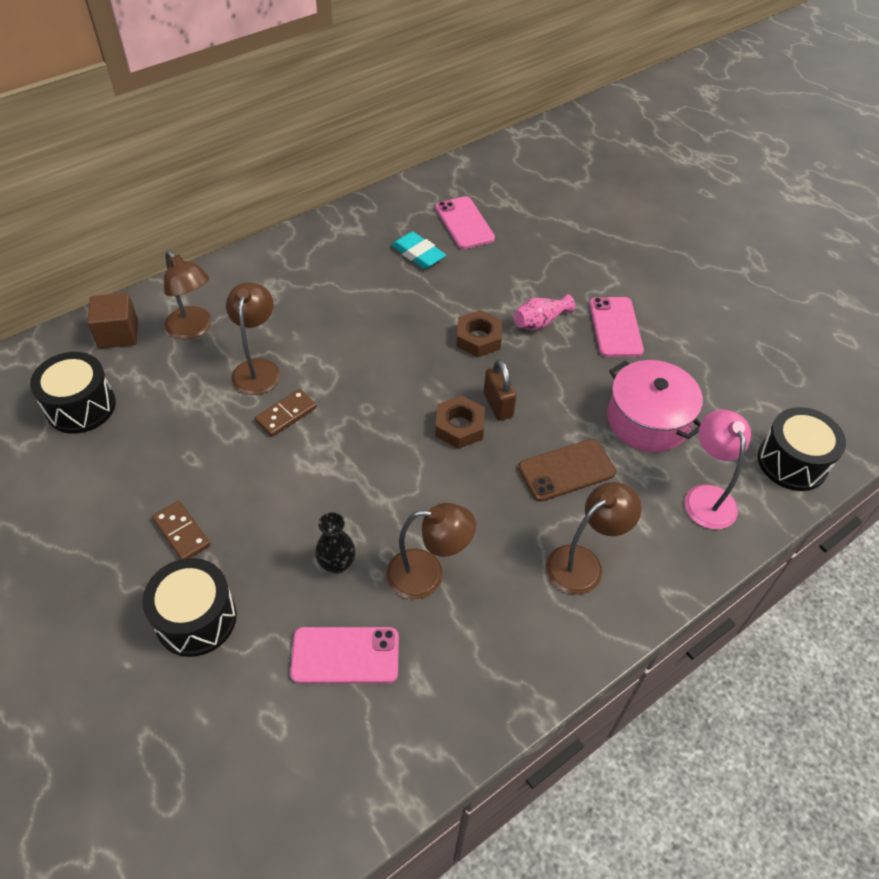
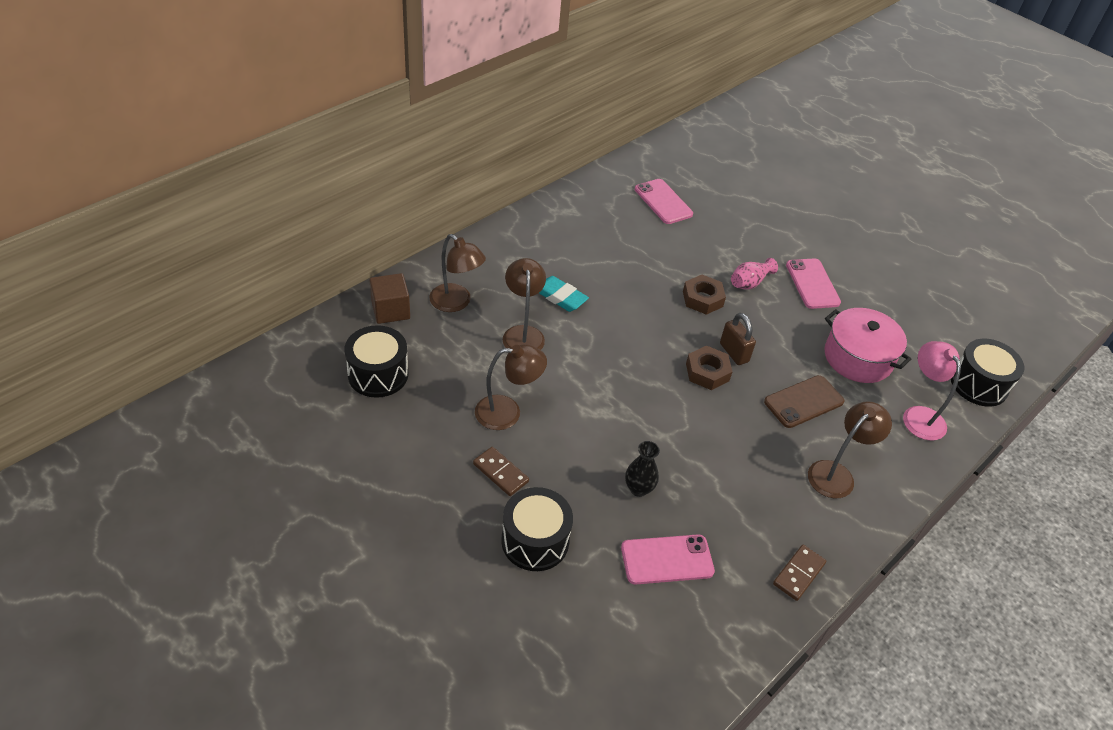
camera: 10 degrees left, 5 degrees down
(286, 414) = (559, 370): brown domino -> brown domino (798, 574)
(418, 254) = (631, 230): turquoise eraser -> turquoise eraser (560, 297)
(427, 574) = (715, 491): brown lamp -> brown lamp (507, 412)

